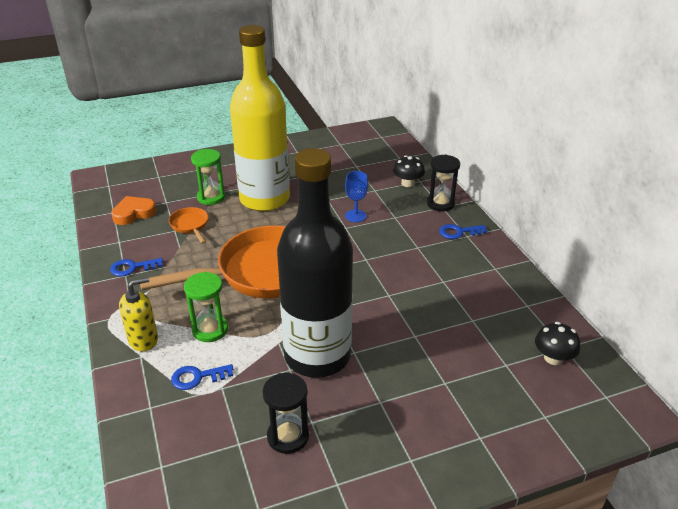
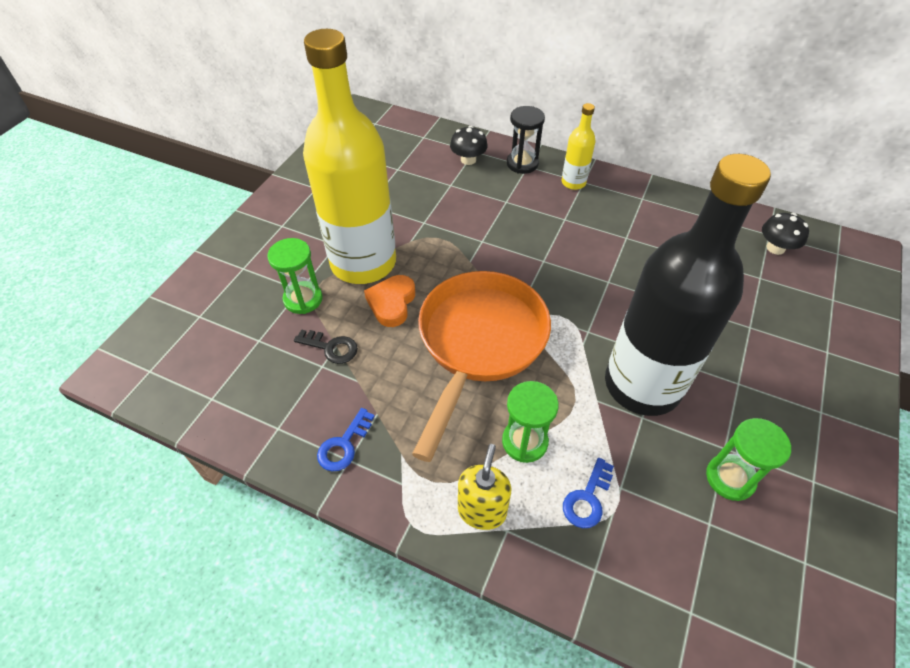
camera: 45 degrees left, 15 degrees up
(134, 213) = (241, 381): orange heart -> orange heart (392, 303)
(190, 226) = (331, 348): orange pan -> black key
(288, 436) = (730, 478): black hourglass -> green hourglass
(355, 216) = (473, 222): blue goblet -> none
(458, 232) = (573, 182): blue key -> yellow bottle

